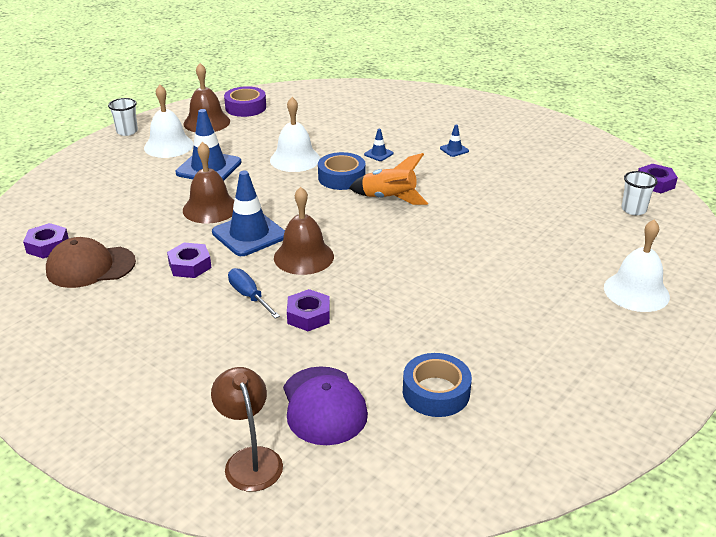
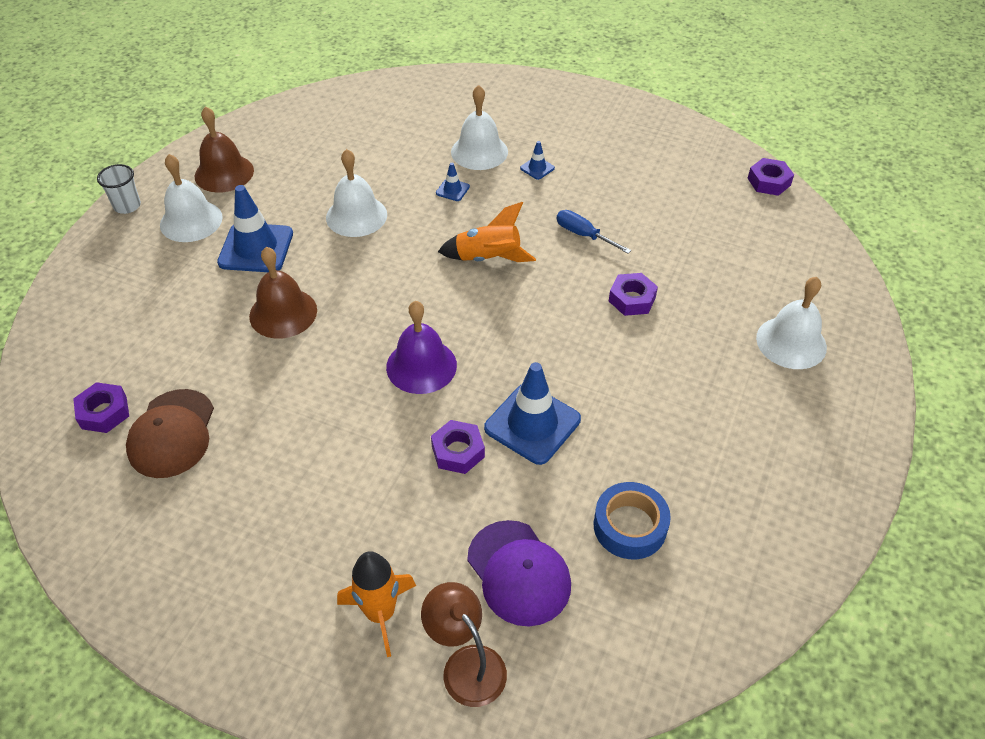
camera: 15 degrees left, 15 degrees up
(90, 267) = (172, 434): brown cap -> brown cap turned 60 degrees counterclockwise
(190, 265) = (293, 406): purple nut -> purple nut (632, 299)
(195, 410) = (380, 614): none -> orange rocket
(245, 107) = (264, 140): purple tape -> none
(249, 234) = (345, 344): blue traffic cone -> blue traffic cone (532, 424)
(249, 296) = (379, 437): blue screwdriver -> blue screwdriver (583, 235)
(303, 257) = (421, 366): brown bell -> purple bell
(341, 177) = (422, 235): blue tape -> none
(410, 134) = (479, 151): none -> white bell
(633, 210) = (757, 225): white cup -> none

